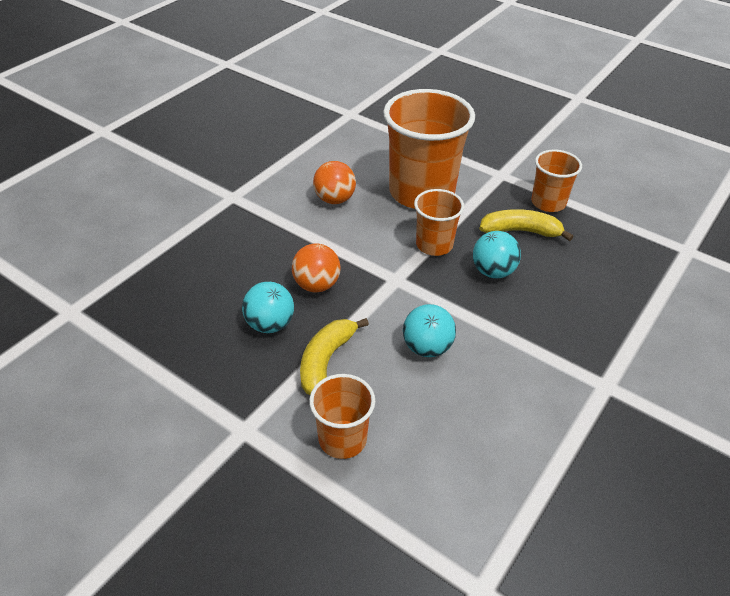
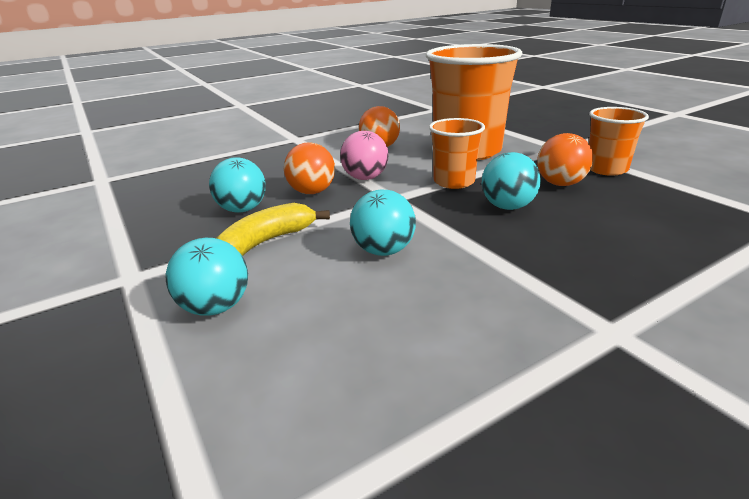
camera: 25 degrees right, 15 degrees down
(342, 439) = (216, 307): orange cup -> turquoise ball
(352, 254) = (365, 178): none -> pink ball
(520, 231) = (560, 184): yellow banana -> orange ball

